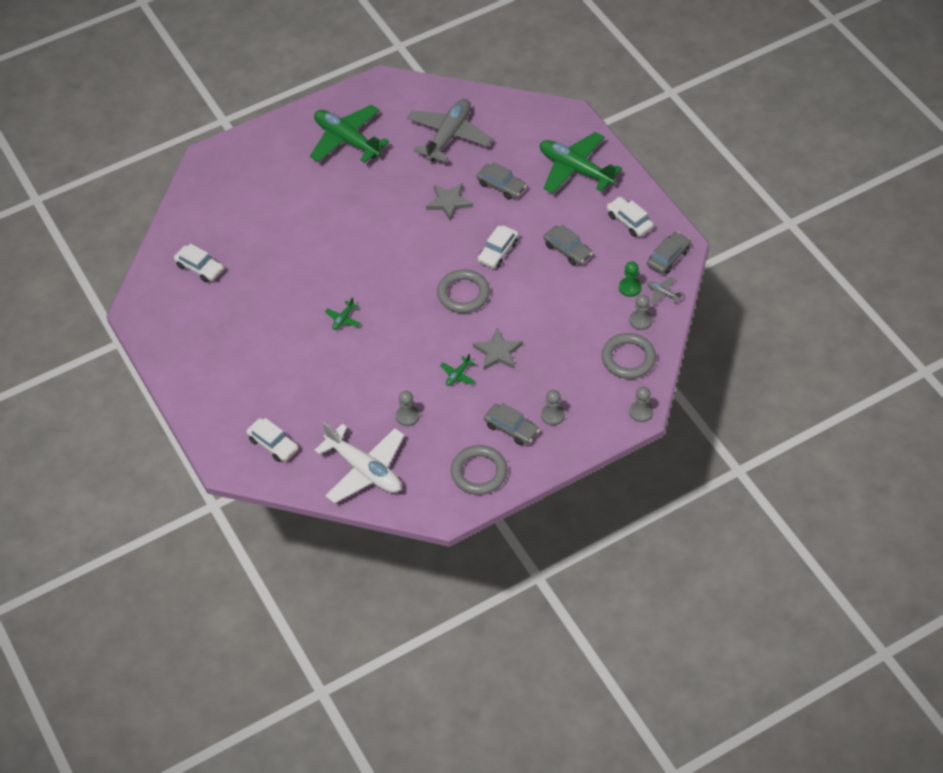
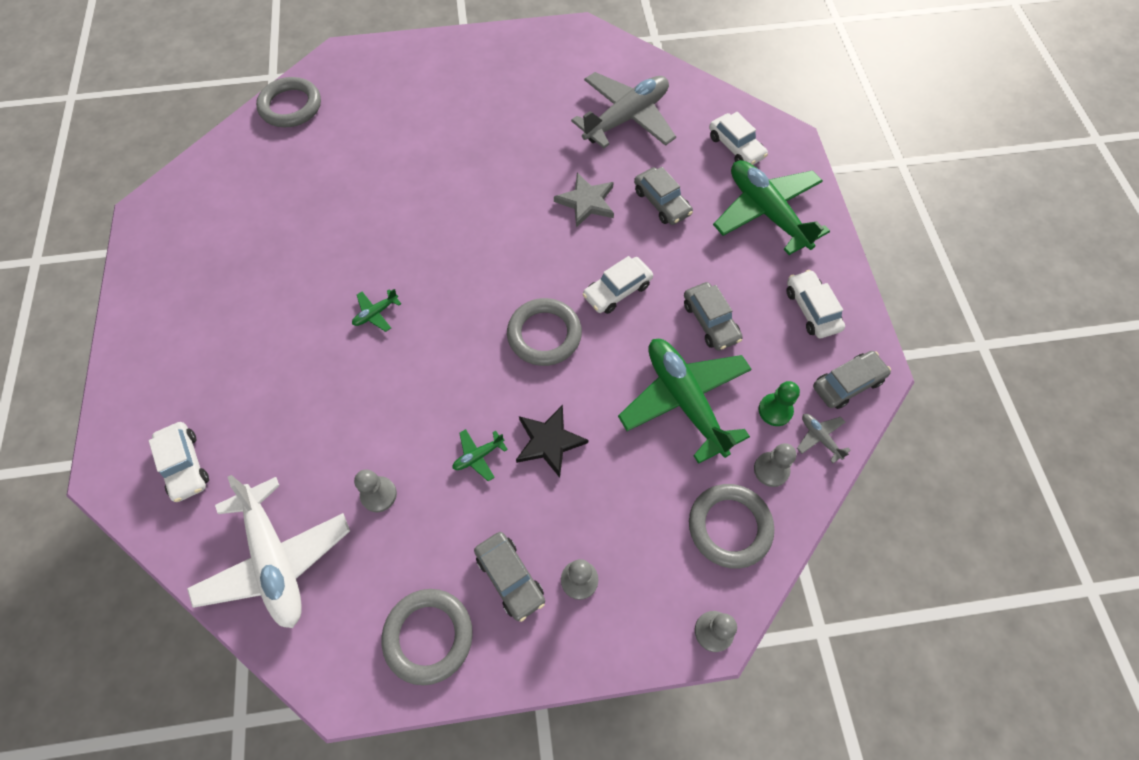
camera: 20 degrees right, 10 degrees up
(193, 206) = (291, 106): none -> grey ring
(199, 268) = (251, 183): white car -> white car (735, 147)
(347, 140) = (505, 85): green plane -> green plane (684, 400)
(498, 352) = (549, 441): grey star -> black star

